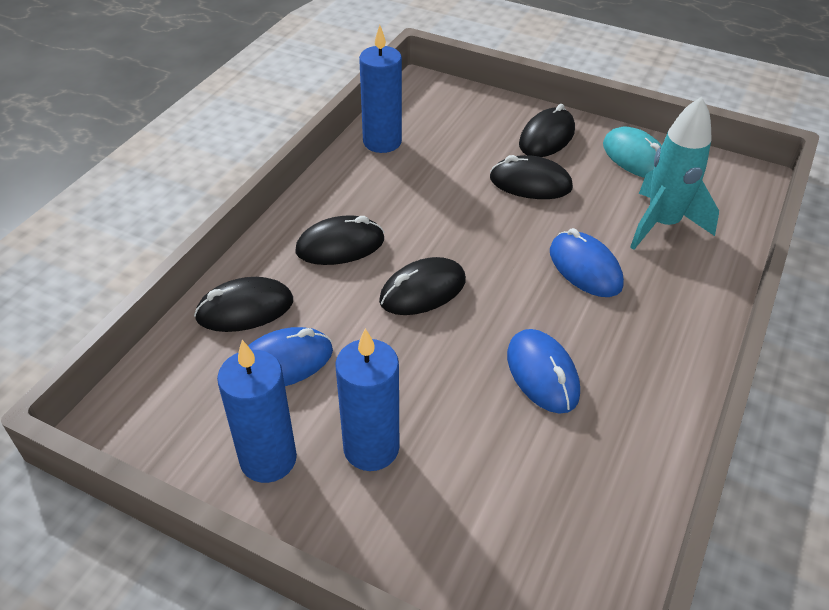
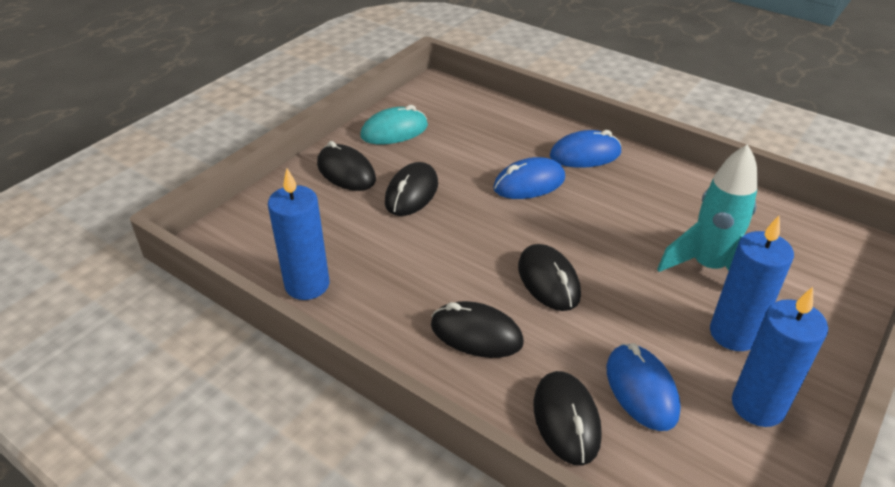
camera: 80 degrees left, 5 degrees down
(340, 246) = (476, 334): black mouse -> black mouse turned 60 degrees counterclockwise
(542, 374) = (645, 226): blue mouse -> blue mouse (585, 155)
(662, 224) = (483, 136): turquoise rocket -> turquoise rocket (708, 267)

